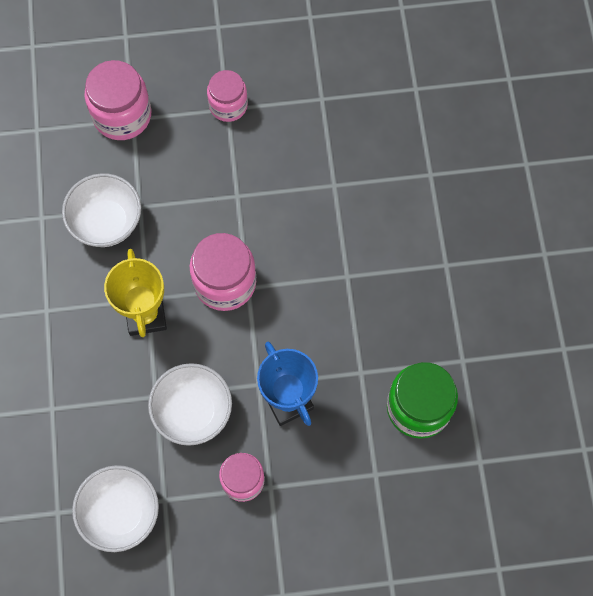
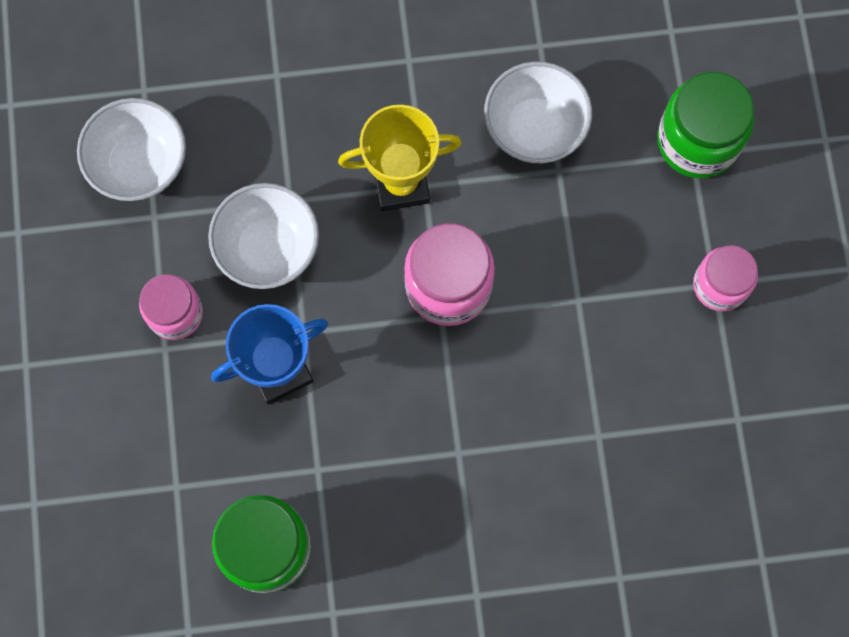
camera: 90 degrees right, 5 degrees up
(122, 115) = (698, 140): pink jar -> green jar

